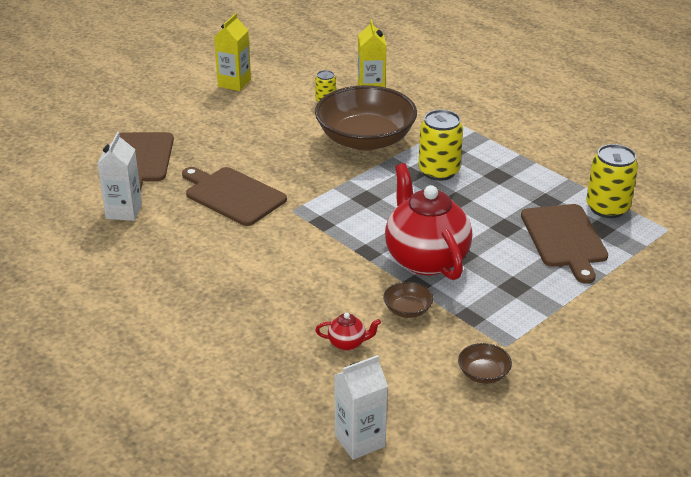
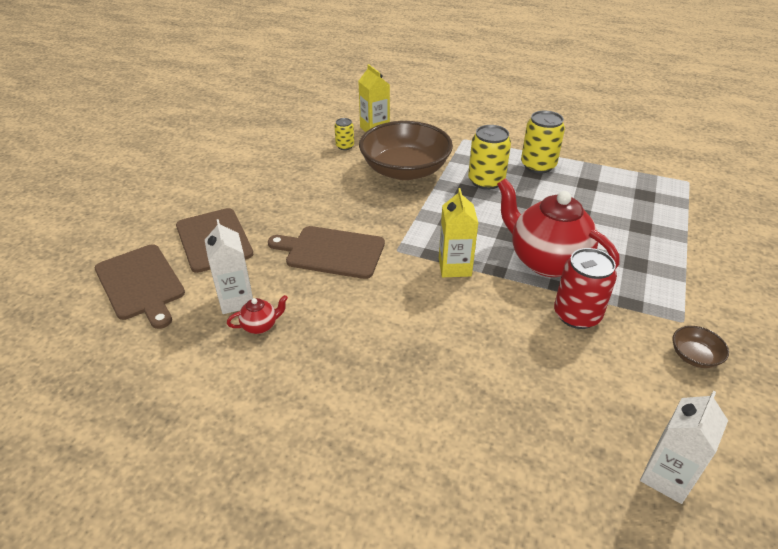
camera: 25 degrees left, 5 degrees up
(234, 83) = (253, 149): yellow carton -> yellow carton (454, 267)
(347, 343) = (559, 369): red teapot -> red teapot (260, 326)
(407, 310) = (577, 315): brown bowl -> red can
(564, 239) = (630, 210): brown cutting board -> brown cutting board (141, 284)
(607, 208) = (633, 176): yellow can -> yellow can (538, 165)

